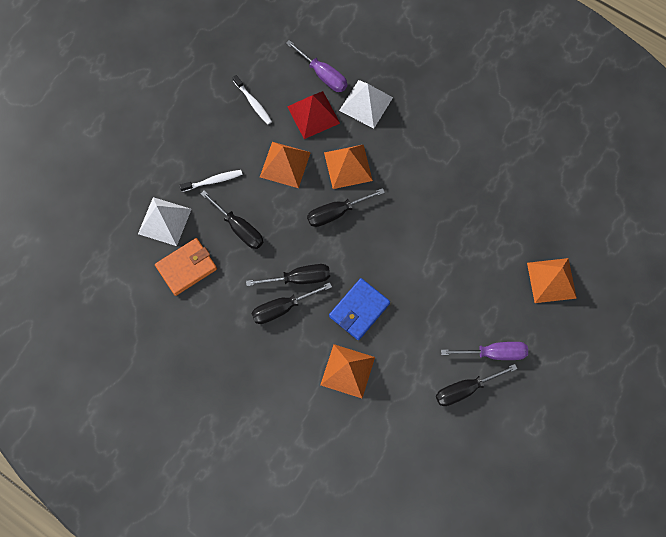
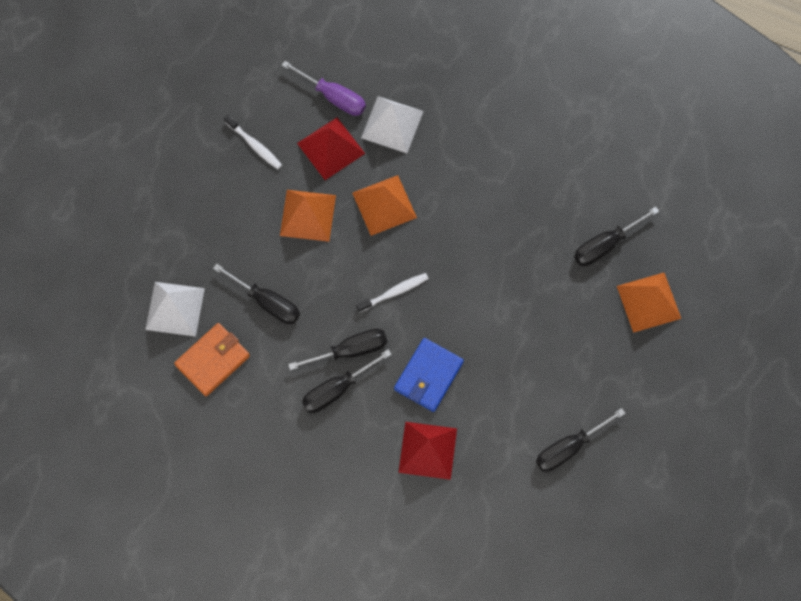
camera: 10 degrees left, 0 degrees up
(213, 181) = (224, 249): white toothbrush -> white toothbrush (394, 292)
(336, 213) = (380, 264): black screwdriver -> black screwdriver (605, 245)
(347, 371) = (427, 450): orange pyramid -> red pyramid
(493, 353) = (595, 399): purple screwdriver -> none

